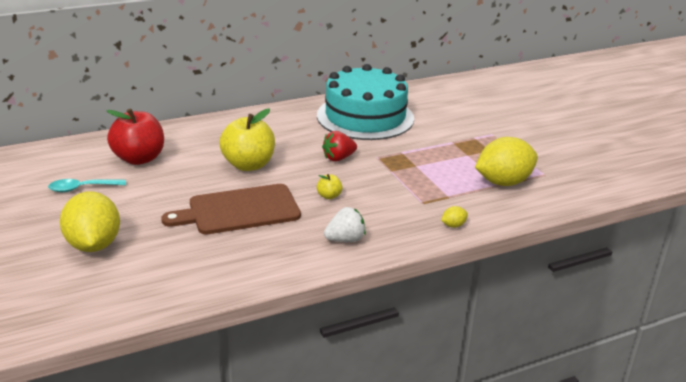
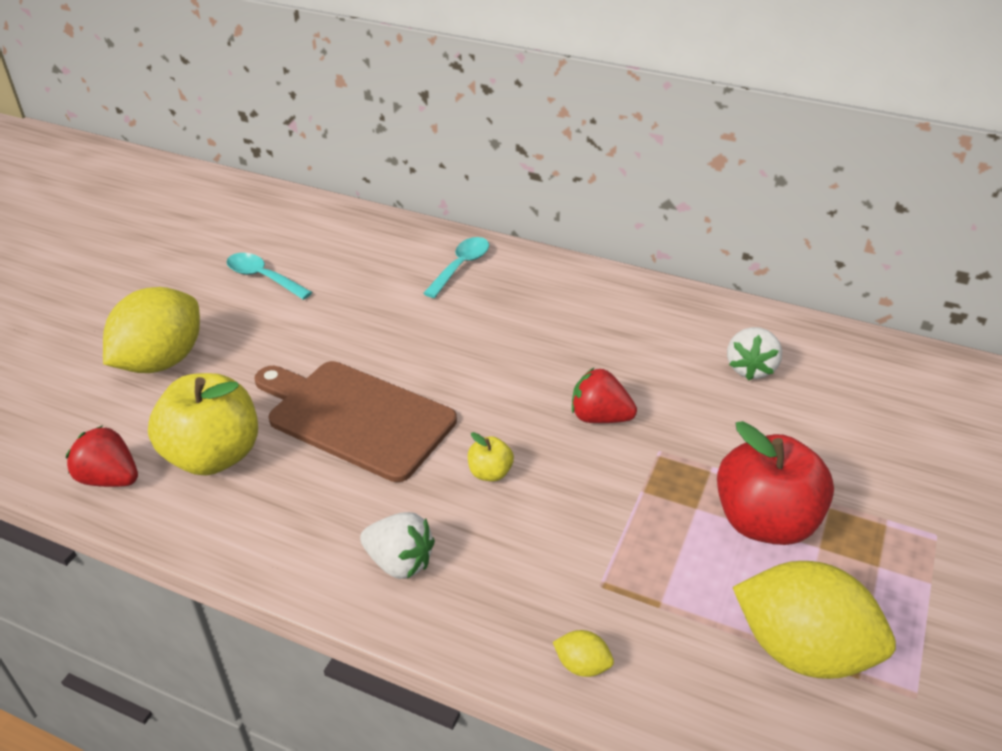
camera: 50 degrees right, 10 degrees up
(139, 158) = (372, 270): red apple -> red apple (764, 521)
(162, 295) = (110, 478): none -> red strawberry
(183, 137) = (461, 266): none -> turquoise spoon
(248, 165) = (470, 353): yellow apple -> yellow apple (214, 455)
(365, 117) = (750, 368): turquoise cake -> white strawberry

